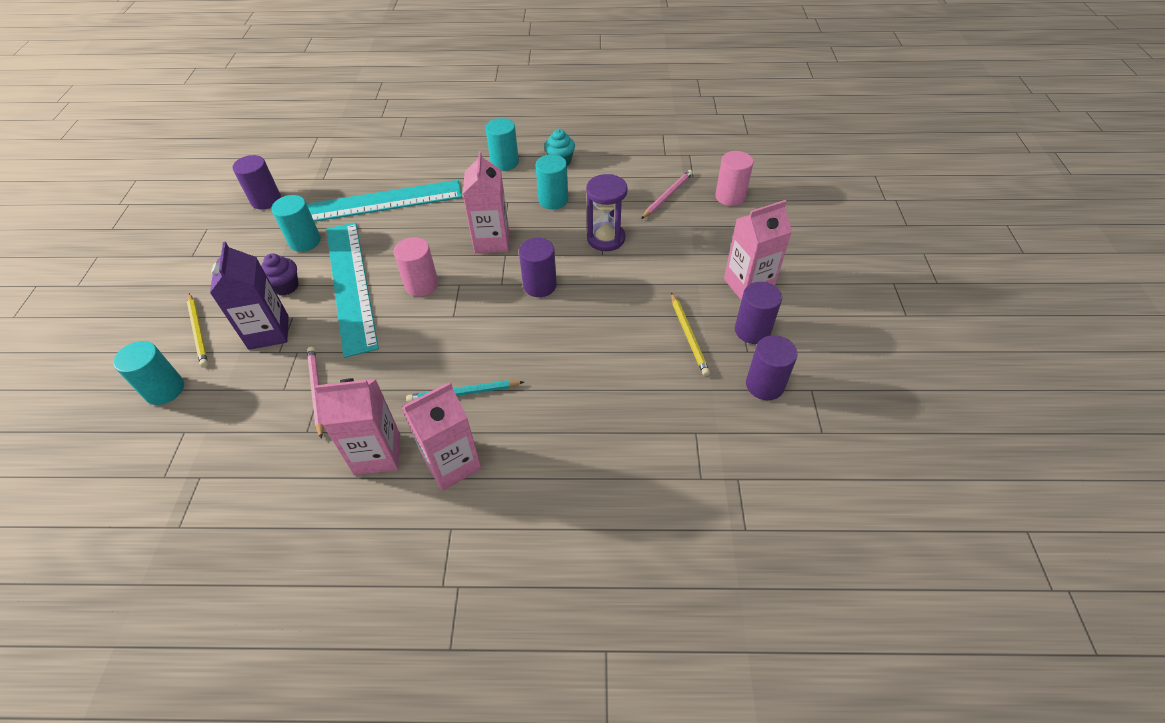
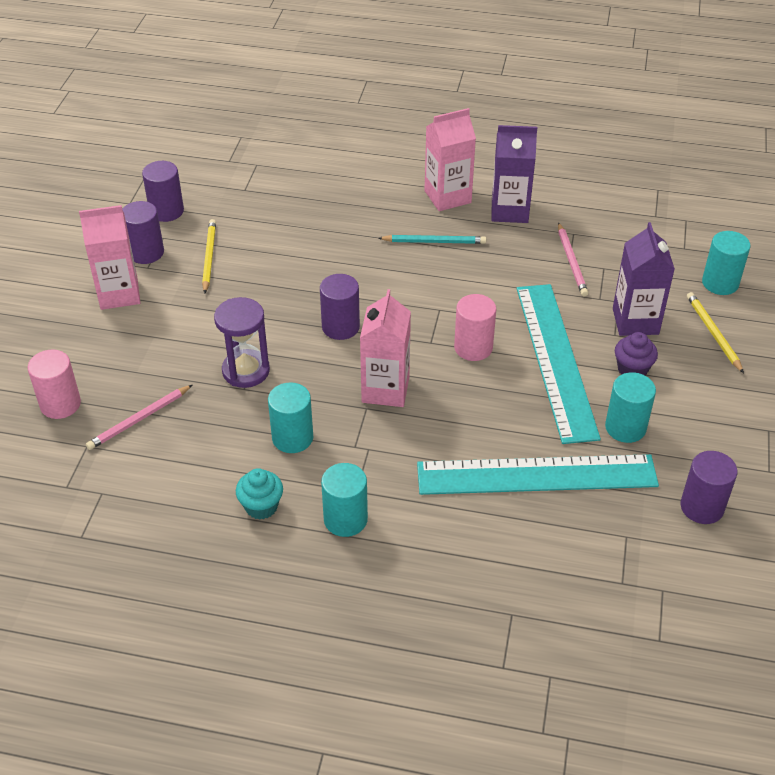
camera: 170 degrees left, 5 degrees down
(377, 453) = (509, 211): pink carton -> purple carton

